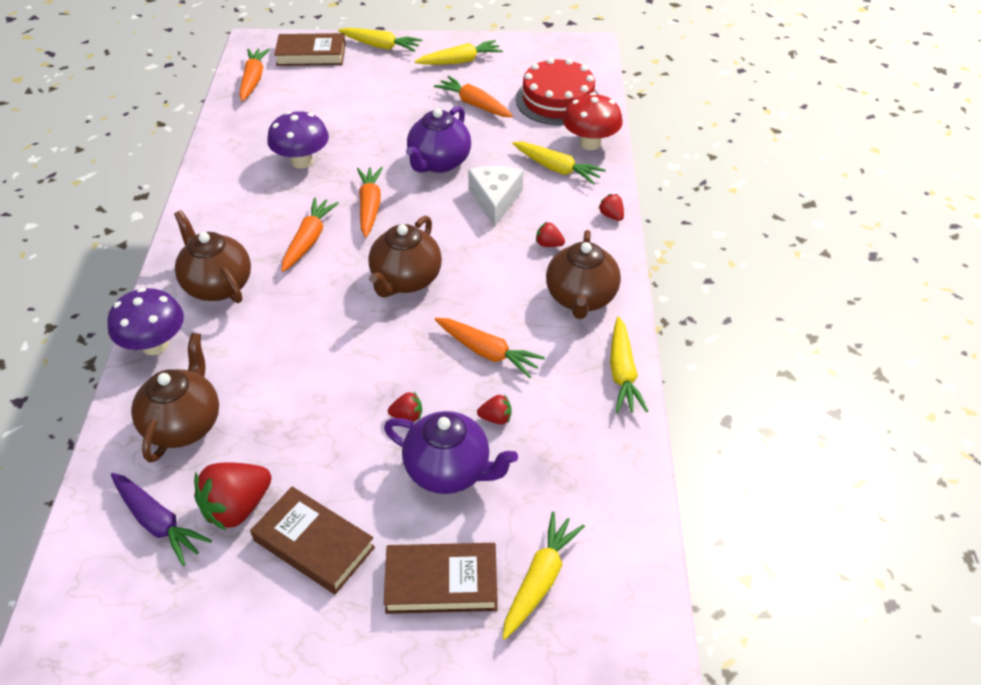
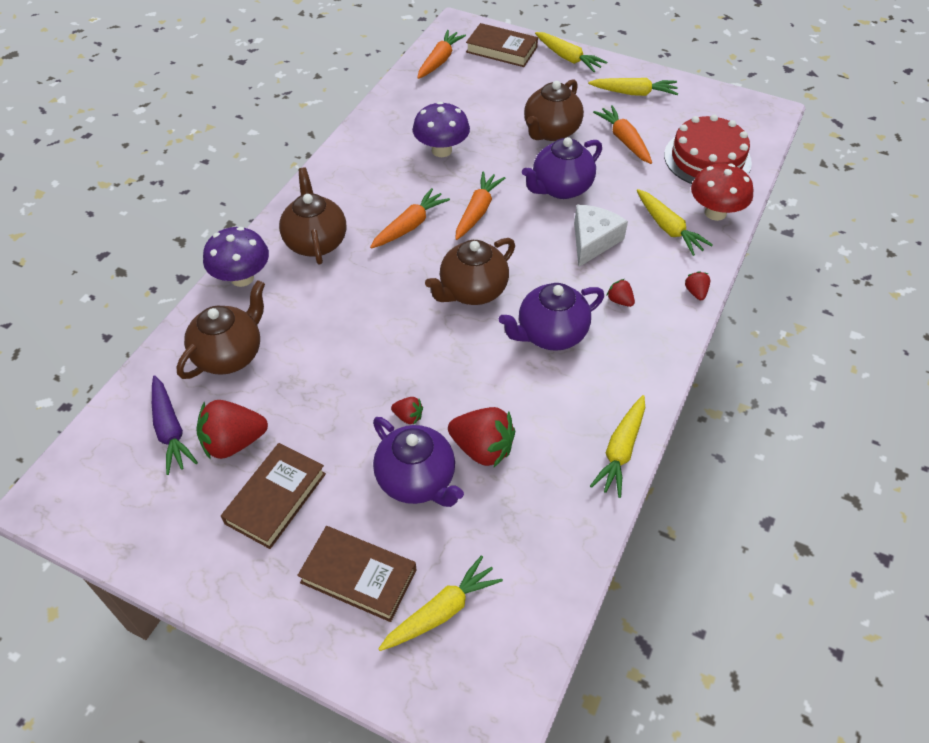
camera: 25 degrees right, 5 degrees up
(314, 544) = (276, 498): brown book -> brown book turned 60 degrees clockwise
(487, 352) = (508, 384): orange carrot -> none
(496, 418) = (482, 448): red strawberry -> red strawberry, size x2.05
(502, 294) = (550, 334): none -> purple teapot
(581, 298) = (621, 364): brown teapot -> brown teapot (551, 131)

